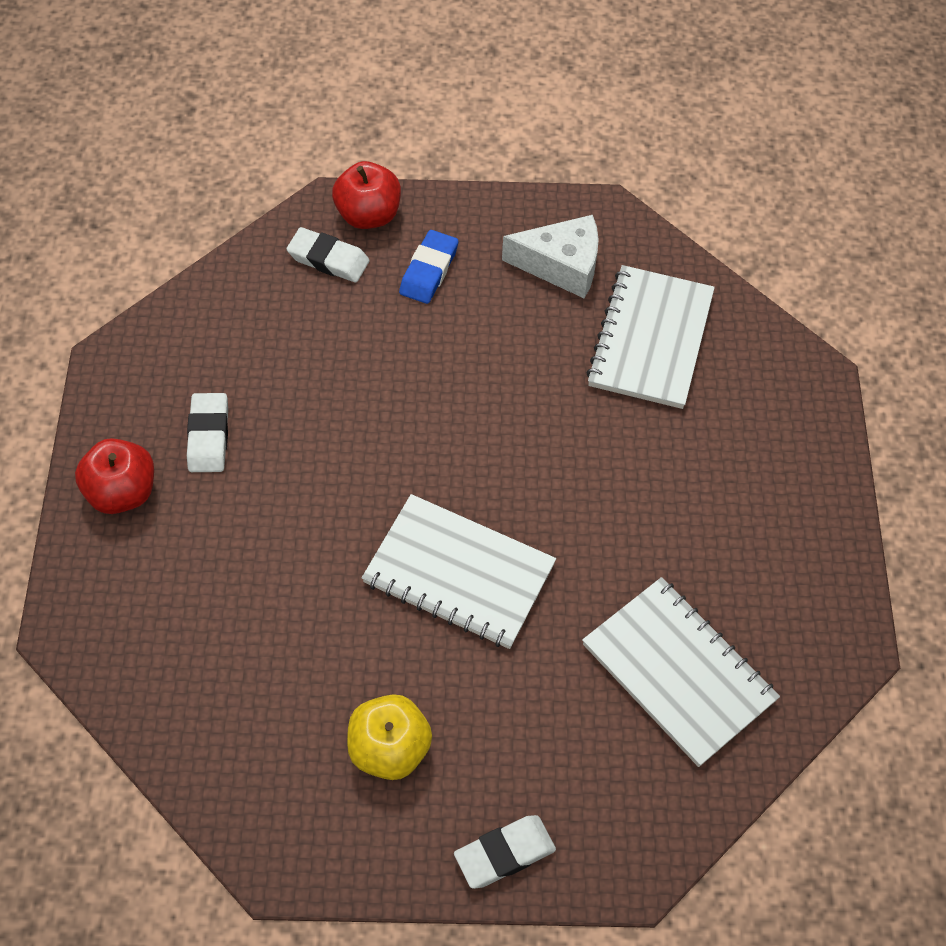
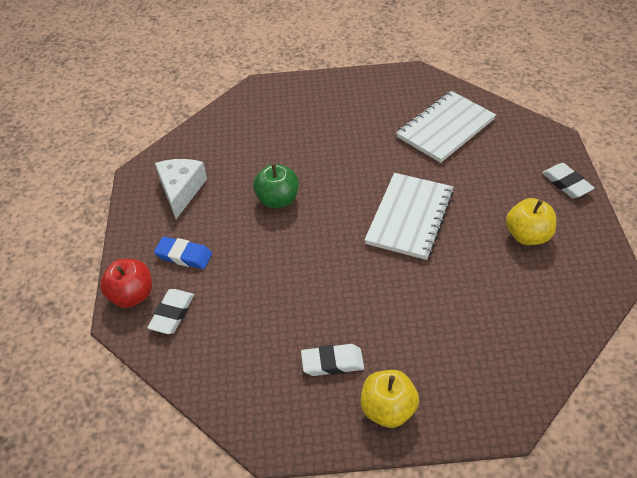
camera: 90 degrees left, 10 degrees down
(122, 492) = (388, 409): red apple -> yellow apple
(525, 391) = (278, 200): none -> green apple
(650, 339) = (236, 149): white notebook -> none

